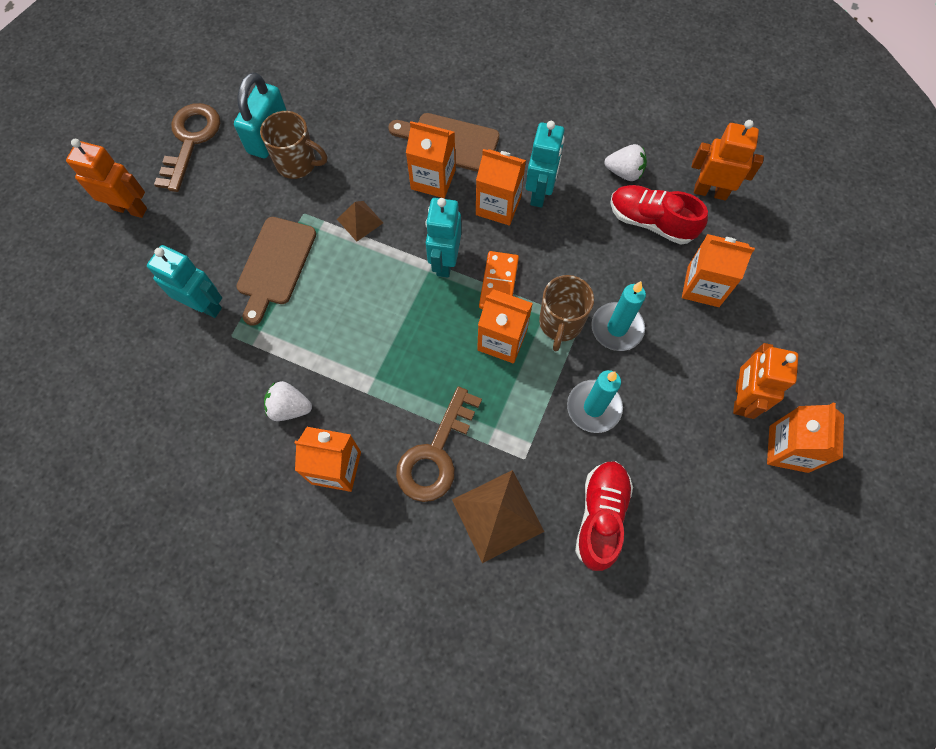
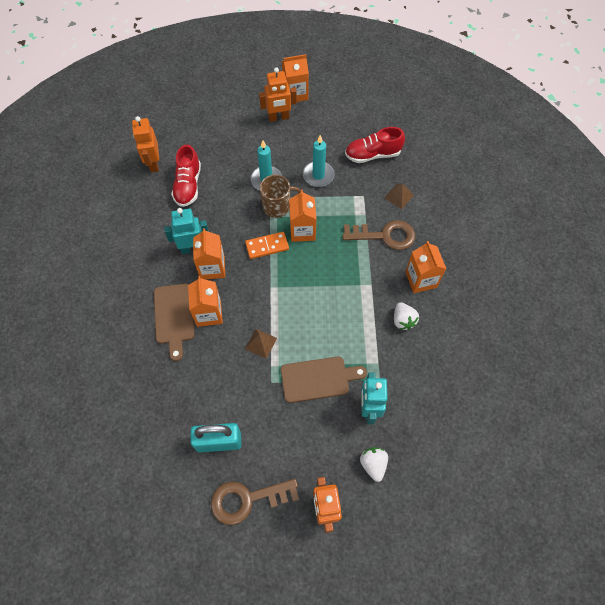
camera: 115 degrees left, 5 degrees down
(297, 163) = (233, 407): brown mug -> none
(444, 262) = (267, 280): turquoise robot -> none
(497, 515) = (398, 196): brown pyramid -> brown pyramid, size x0.57
(624, 172) = (157, 209): white strawberry -> white strawberry (373, 464)
(703, 286) = (220, 150): orange carton -> none

